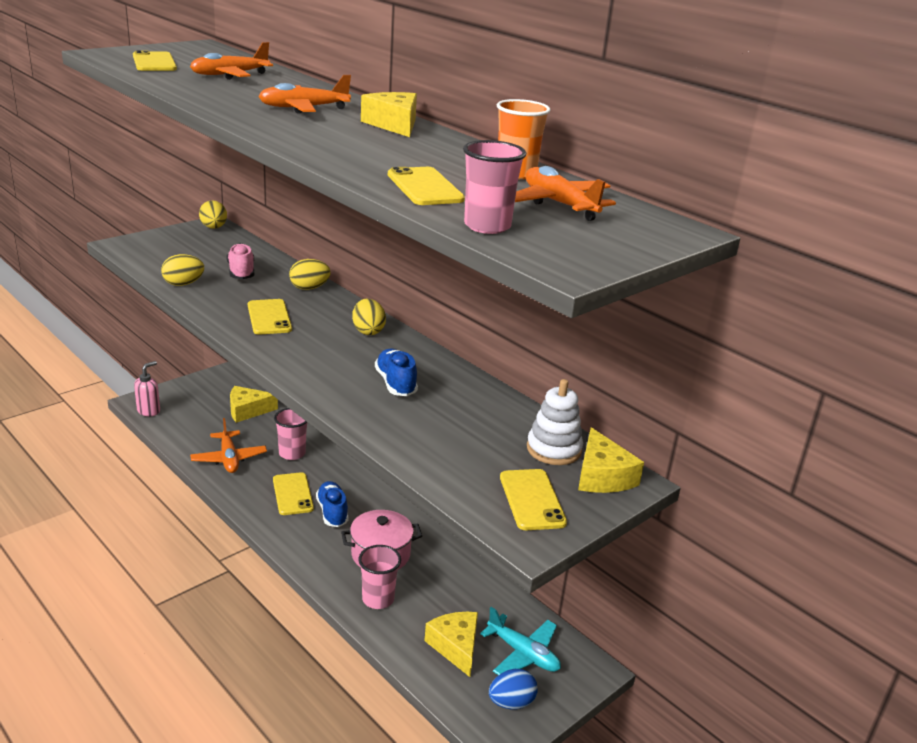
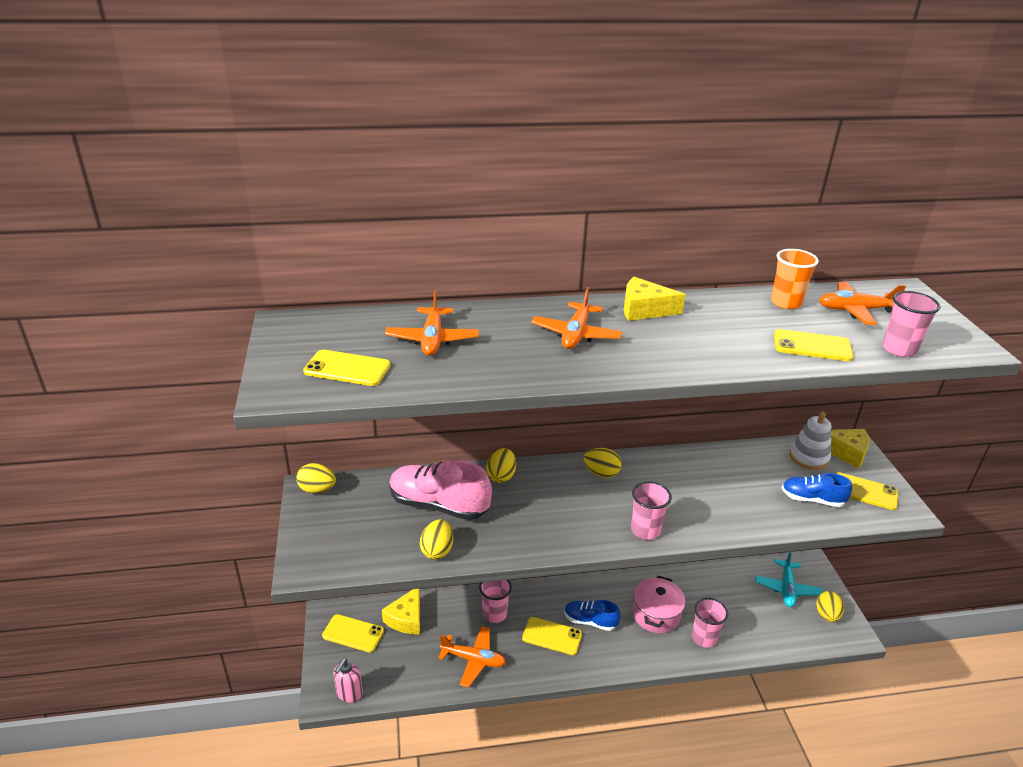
camera: 55 degrees left, 5 degrees up
(149, 411) = (349, 693): pink soap dispenser -> pink soap dispenser turned 135 degrees counterclockwise
(241, 272) = (439, 505): pink shoe -> pink shoe, size x1.66
(269, 317) = (544, 518): yellow phone -> yellow phone (353, 633)
(302, 368) = (645, 530): none -> pink cup
(396, 383) = (693, 491): blue shoe -> blue shoe (812, 499)
(455, 646) = (768, 618): yellow cheese -> none
(511, 702) = (827, 615): blue egg -> yellow egg
(523, 653) = (786, 588): turquoise plane -> turquoise plane turned 120 degrees clockwise

